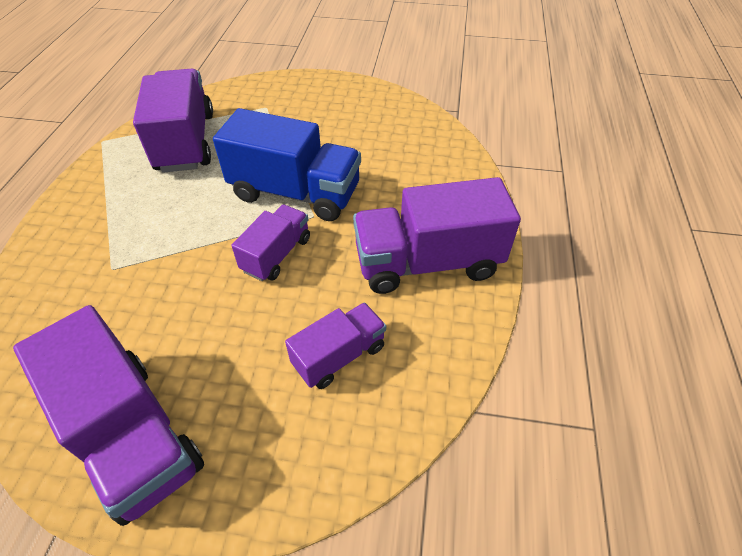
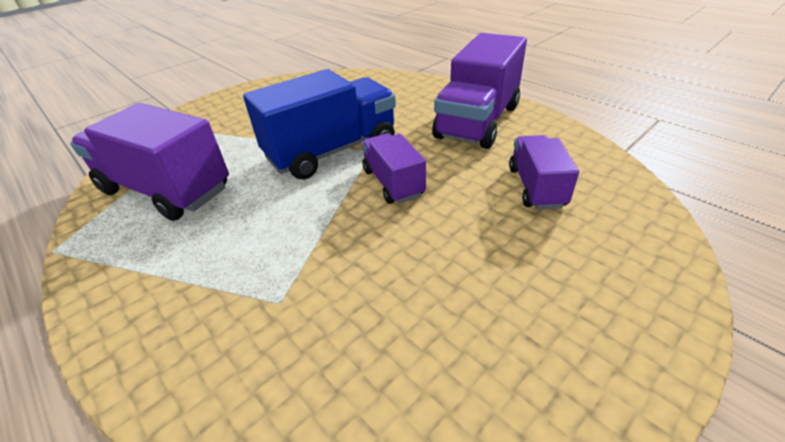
camera: 50 degrees left, 10 degrees down
(132, 435) = (543, 353): purple truck -> none

